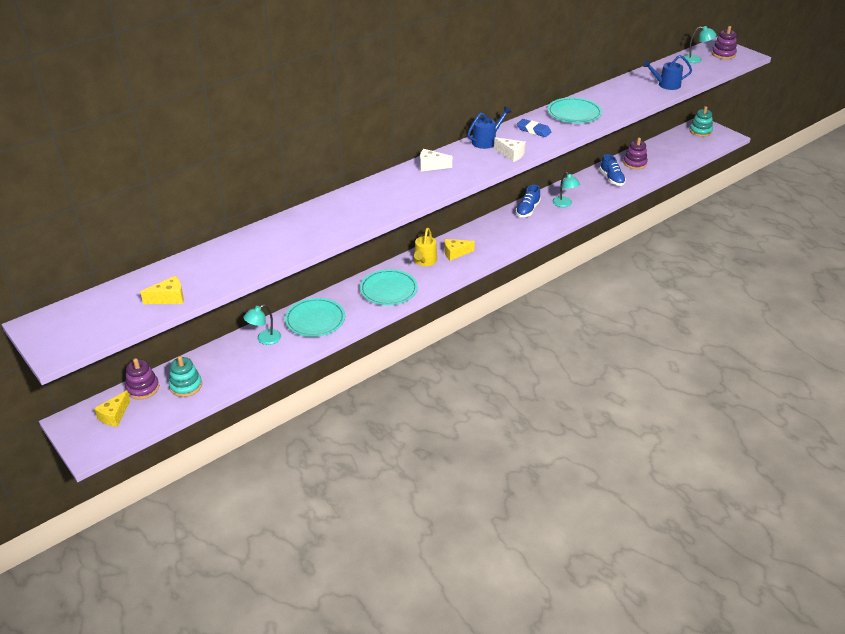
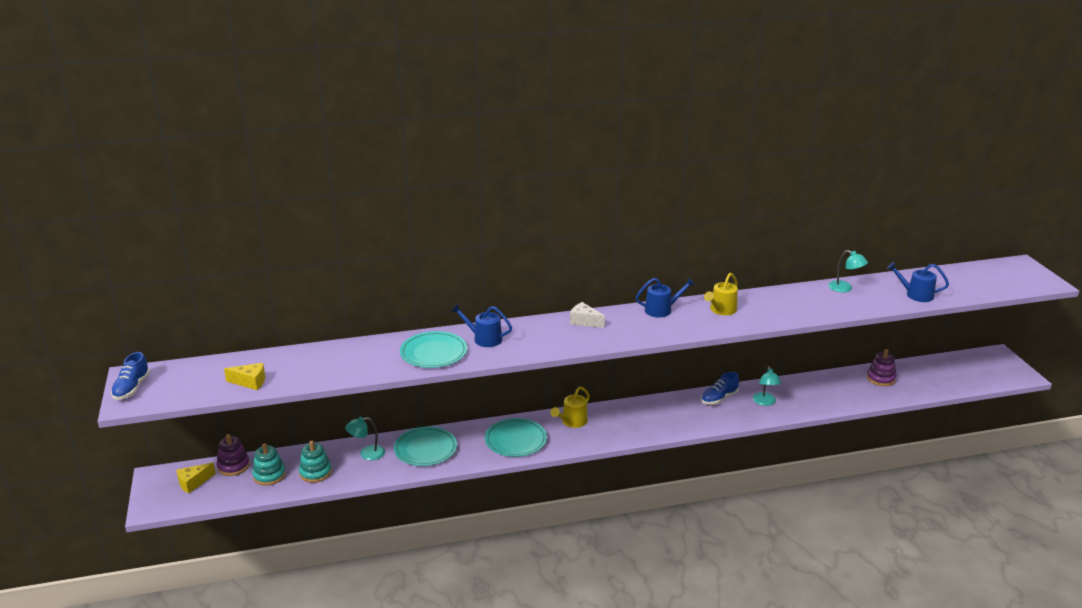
camera: 25 degrees right, 10 degrees down
(357, 202) = (484, 339): none -> blue watering can
(455, 253) = (609, 422): yellow cheese -> none
(511, 154) = (676, 329): white cheese -> none
(533, 130) = (721, 310): blue eraser -> yellow watering can
(574, 113) = (781, 302): turquoise plate -> turquoise plate (433, 353)
(611, 179) = (840, 389): blue shoe -> blue shoe (132, 388)
(696, 59) = (977, 275): turquoise lamp -> turquoise lamp (845, 288)
(700, 131) = (990, 362): turquoise stacking toy -> turquoise stacking toy (315, 472)
(723, 54) = (1017, 275): purple stacking toy -> none

